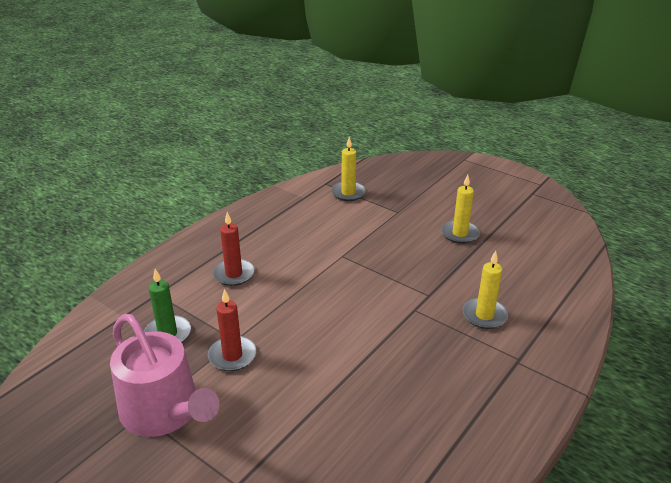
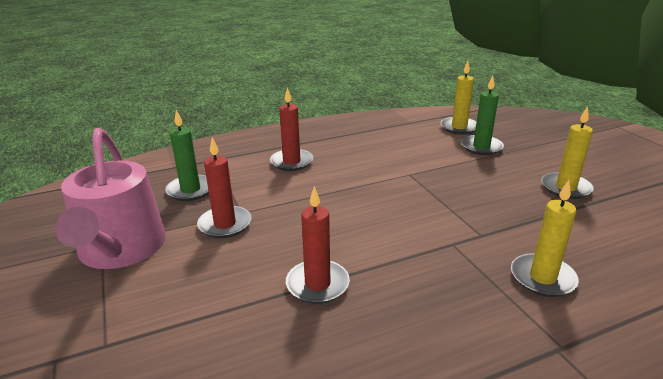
camera: 30 degrees right, 5 degrees down
(348, 377) = (317, 284): none -> red candle
(379, 210) = (481, 147): none -> green candle

